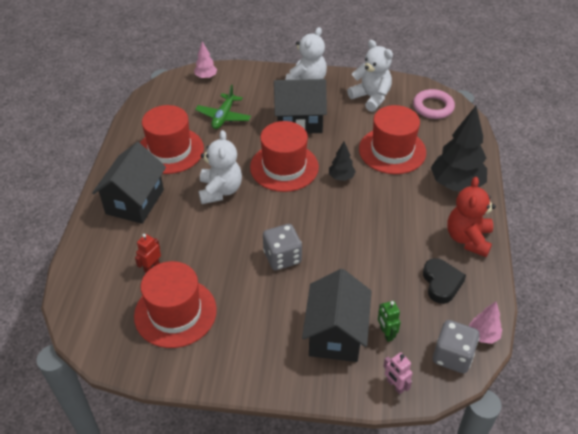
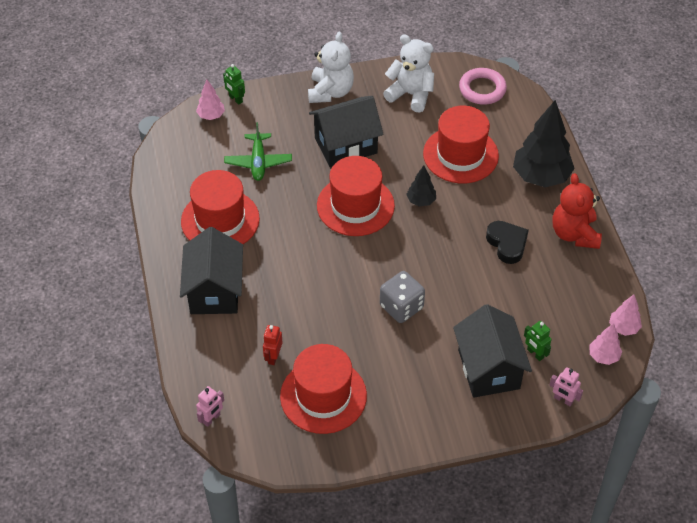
camera: 20 degrees left, 5 degrees up
(71, 303) = (211, 419): none -> pink robot
(220, 190) = (300, 252): white teddy bear -> none
(231, 70) = (235, 99): none -> green robot
(441, 283) = (566, 288): black heart -> black heart (507, 244)
(452, 356) = (603, 356): grey dice -> pink tree

